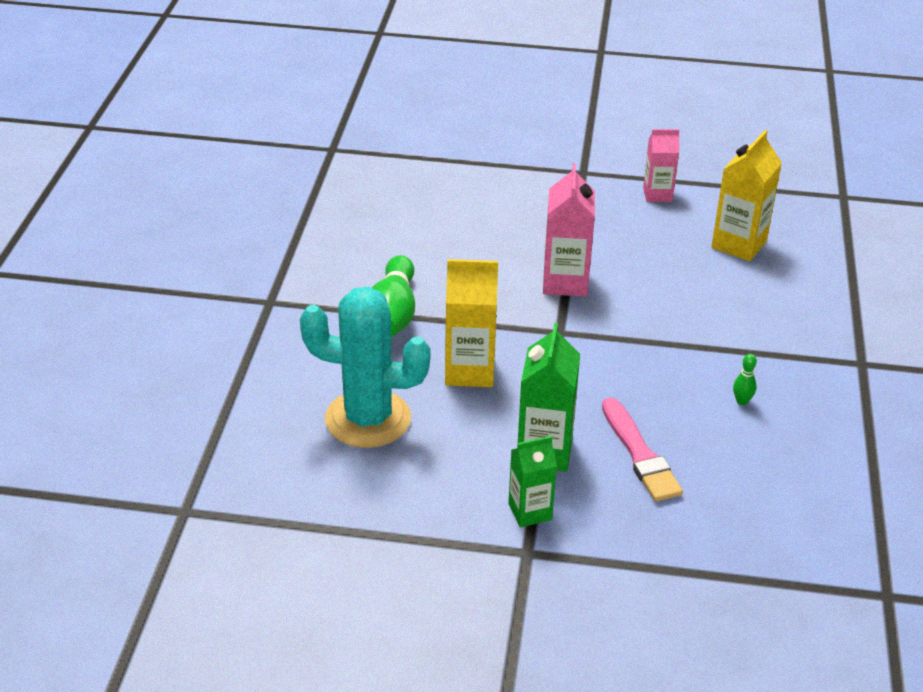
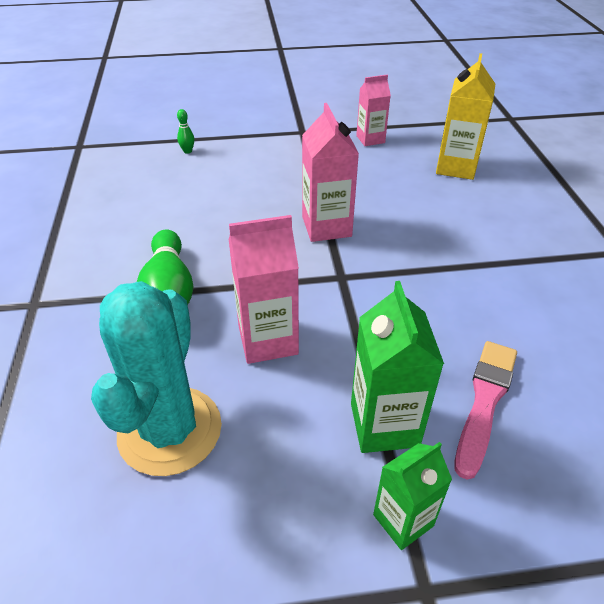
camera: 15 degrees left, 5 degrees up
(368, 419) = (170, 430): turquoise cactus -> turquoise cactus turned 75 degrees counterclockwise
(469, 371) = (268, 340): yellow carton -> pink carton
(640, 454) = (484, 401): pink brush -> pink brush turned 120 degrees counterclockwise
(742, 401) = (546, 314): green bowling pin -> green bowling pin (187, 151)

